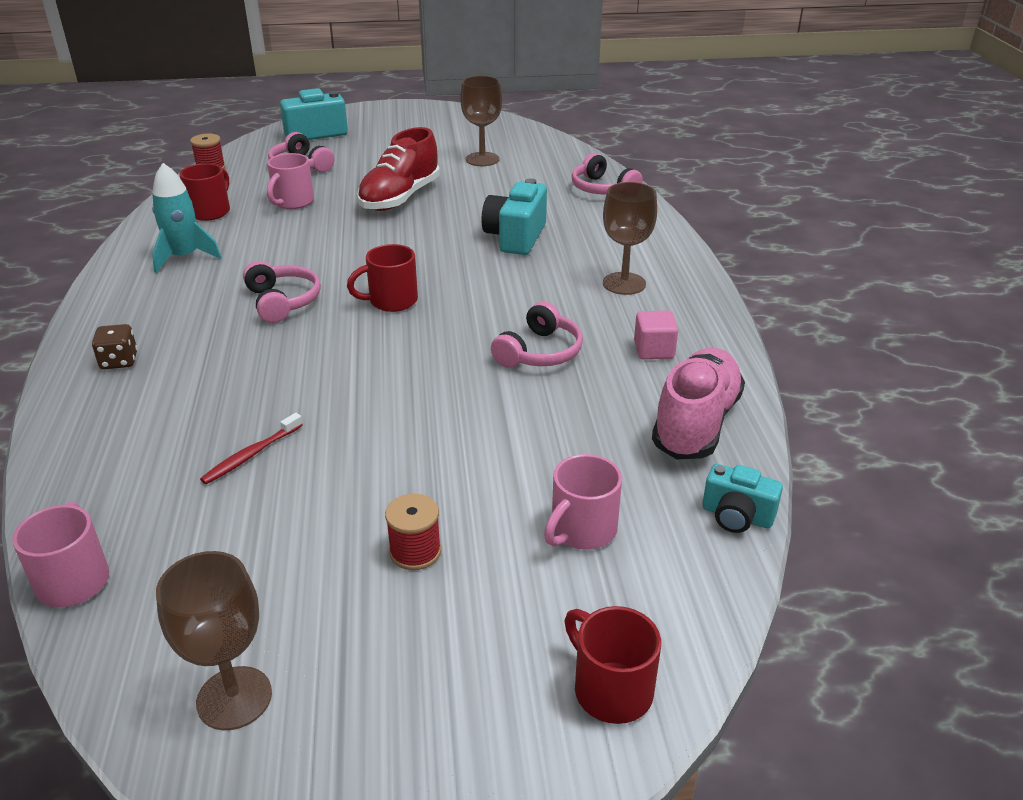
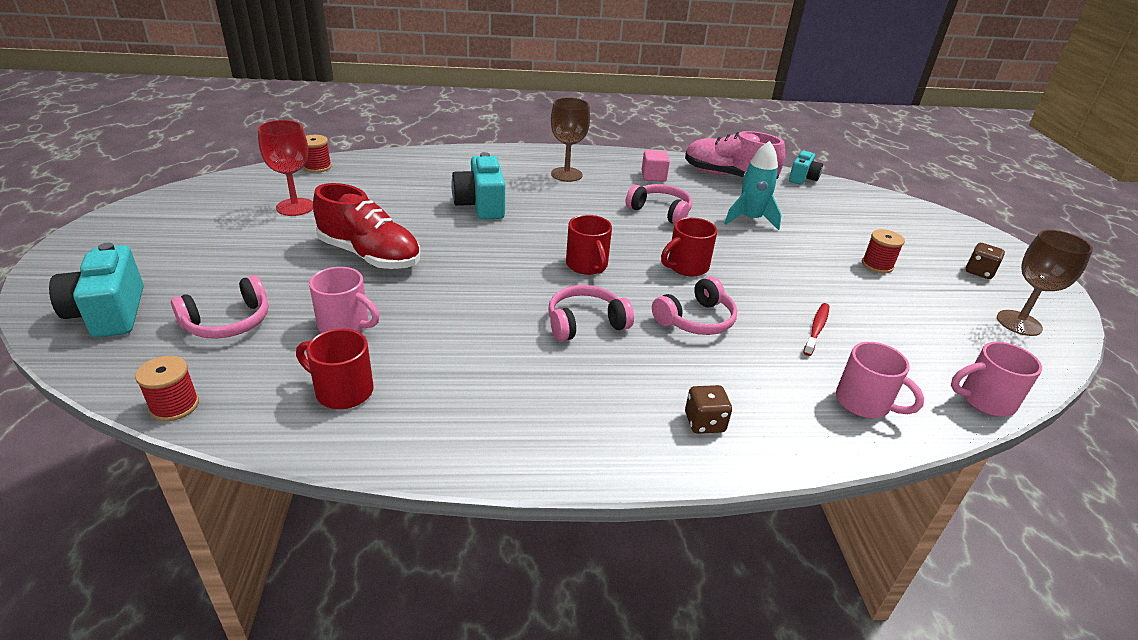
camera: 90 degrees left, 0 degrees up
(184, 257) = (473, 401): turquoise rocket -> turquoise rocket (750, 219)
(251, 455) = (816, 329): red toothbrush -> red toothbrush turned 105 degrees counterclockwise
(403, 700) = (979, 272): none -> brown dice
(482, 159) = (295, 207): brown goblet -> red goblet
(515, 237) = (481, 205): turquoise camera -> turquoise camera turned 60 degrees clockwise
(570, 156) = (317, 167): none -> red spool
(582, 530) = (833, 216): pink mug -> pink mug (864, 403)
(602, 189) = (400, 162): pink headphones -> pink headphones (695, 320)
(610, 689) = (933, 221): red mug -> red mug (686, 267)

